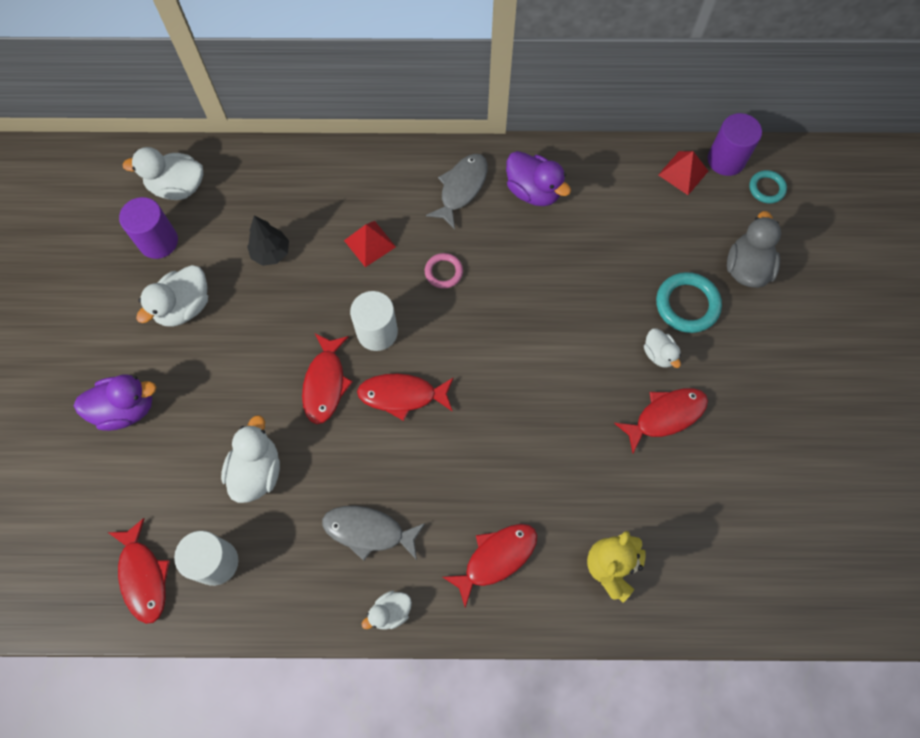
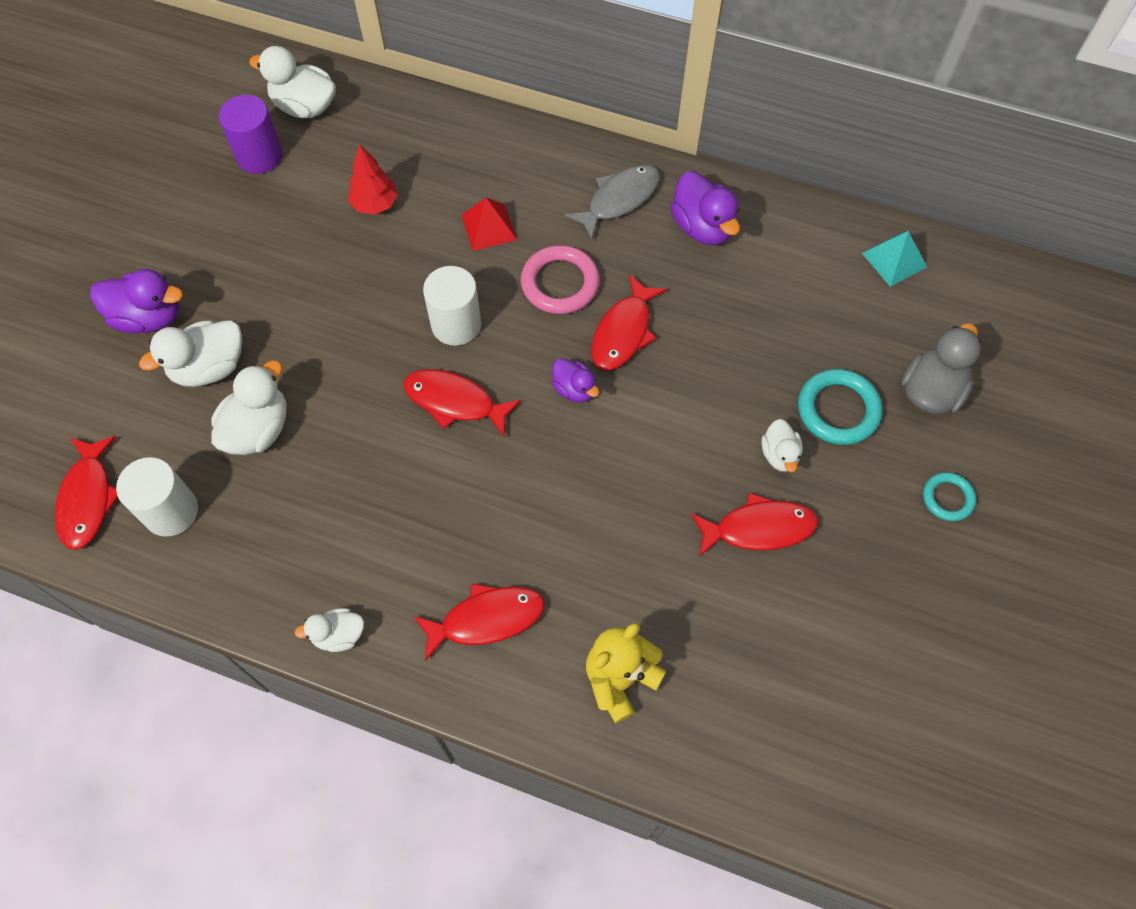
camera: 20 degrees right, 5 degrees down
(184, 307) = (257, 232): white duck -> white duck (209, 368)
(271, 253) = (375, 204): black tree -> red tree
(325, 383) = (374, 361): red fish -> red fish (623, 332)
(368, 531) = (353, 537): grey fish -> none
(443, 272) = (560, 283): pink ring -> pink ring, size x1.66
(489, 354) = (574, 389): none -> purple duck
(683, 173) = (894, 260): red pyramid -> turquoise pyramid
(726, 160) = (954, 261): purple cylinder -> none
(766, 188) = (993, 308): turquoise ring -> turquoise ring (947, 498)

